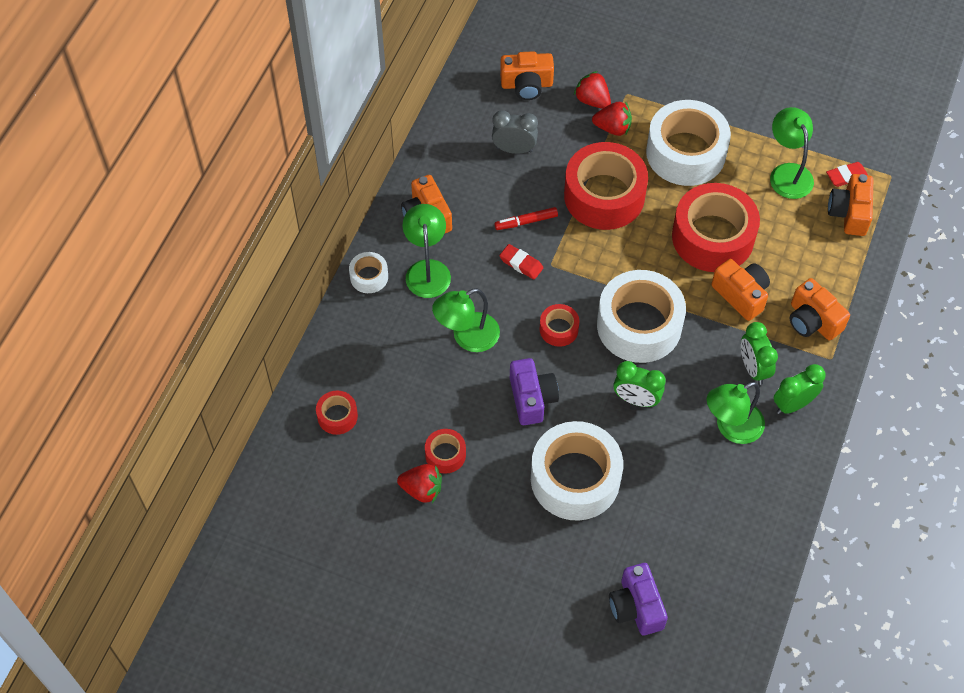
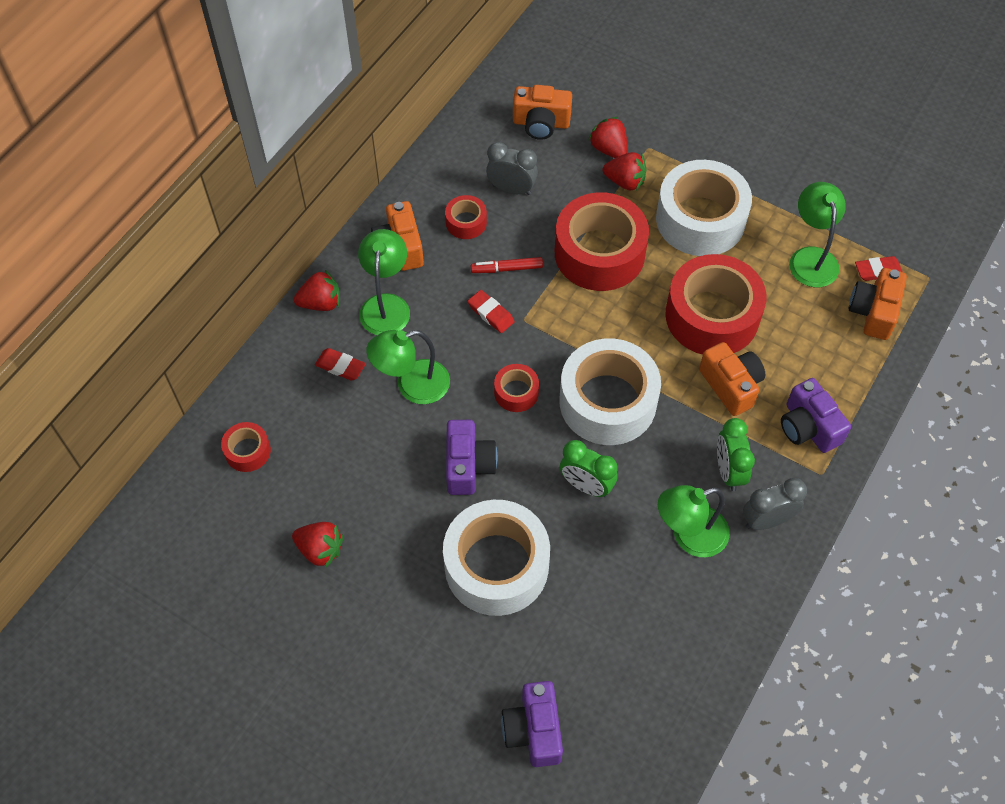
camera: 10 degrees right, 0 degrees up
(369, 277) = (321, 303): white tape -> red strawberry
(400, 330) = (340, 366): none -> red eraser
(445, 454) = (356, 514): red tape -> red tape (466, 222)
(793, 404) = (767, 520): green clock -> grey clock
(812, 320) = (808, 427): orange camera -> purple camera

